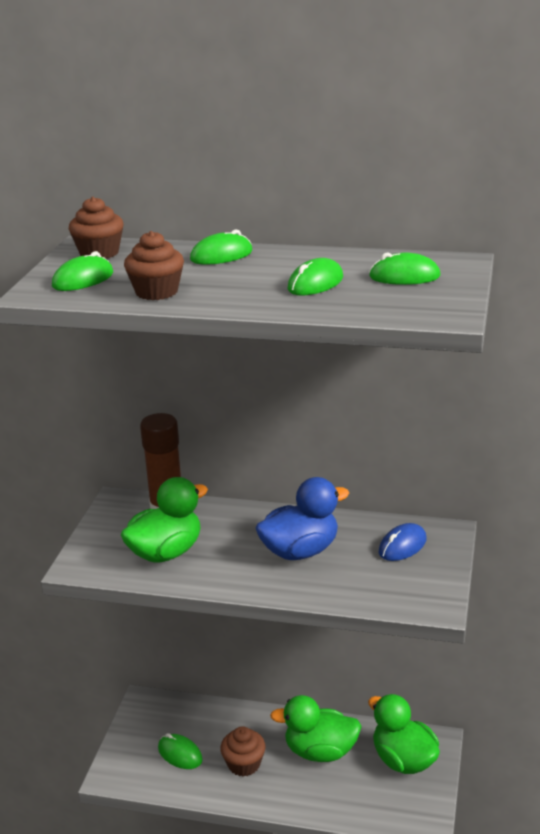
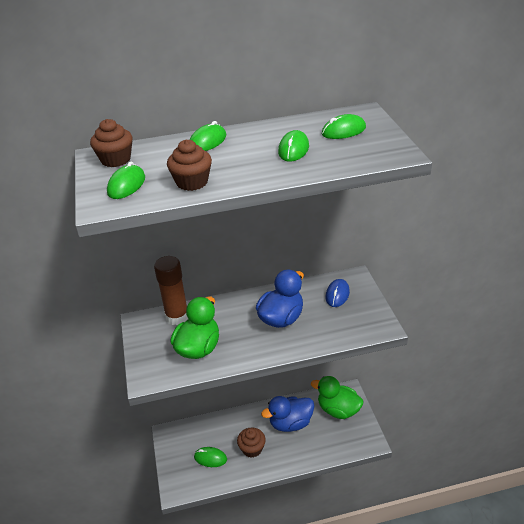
camera: 25 degrees left, 10 degrees up
(320, 752) = (290, 423): green duck -> blue duck

